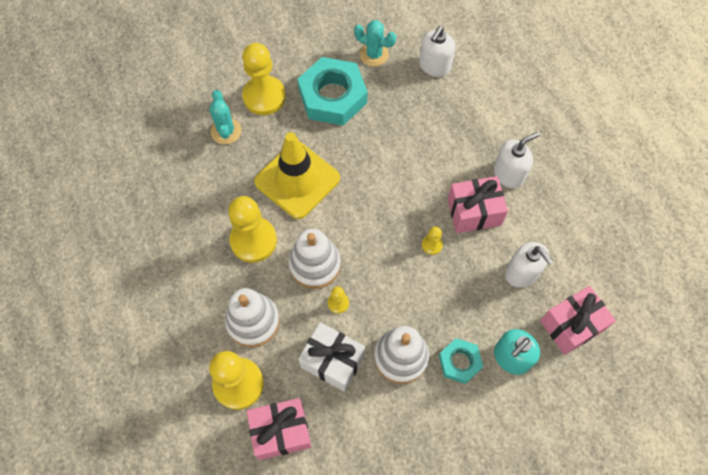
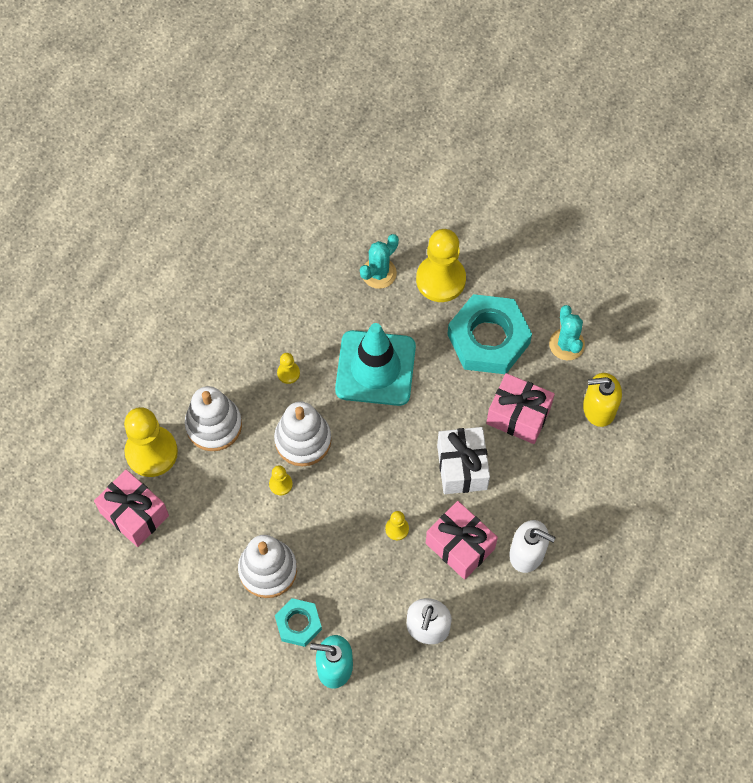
camera: 55 degrees right, 0 degrees up
(253, 240) = (288, 373): yellow pawn -> yellow pawn, size x0.45
(297, 180) = (375, 368): yellow traffic cone -> turquoise traffic cone
(333, 361) = (224, 515): white gift -> white gift (462, 467)
(434, 66) = (598, 408): white soap dispenser -> yellow soap dispenser
(571, 325) = (405, 704): pink gift -> pink gift (518, 416)

